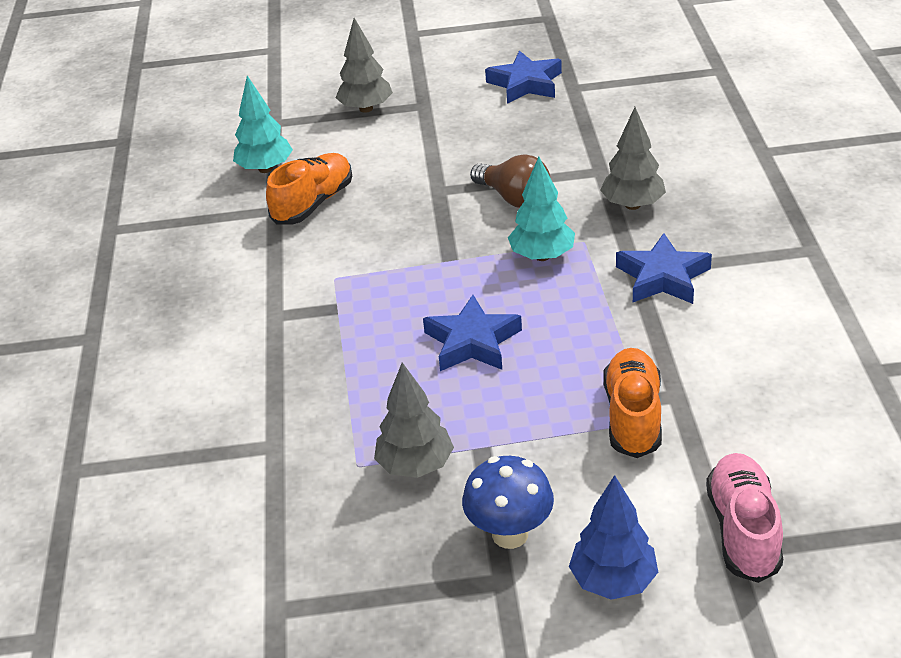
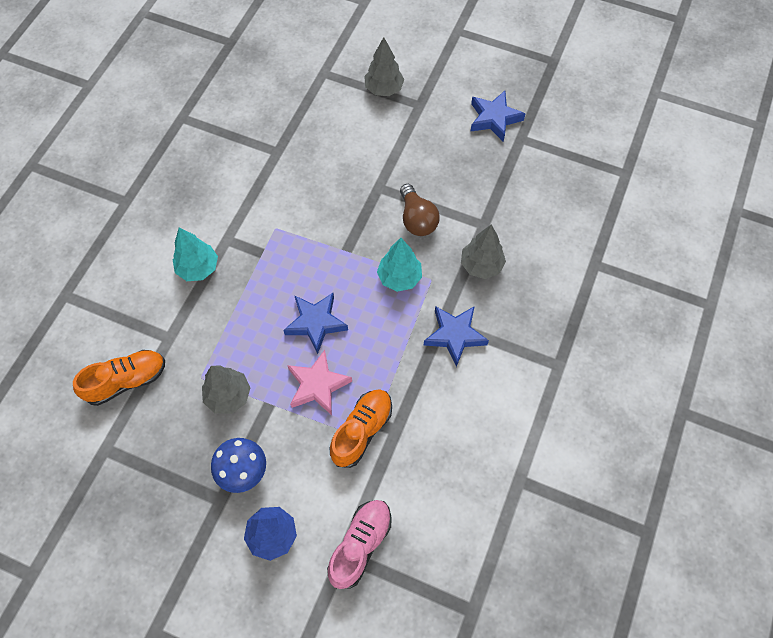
camera: 25 degrees right, 25 degrees up
(265, 169) = (294, 112): turquoise tree -> turquoise tree (198, 268)
(313, 203) = (302, 158): orange shoe -> orange shoe (126, 381)
(531, 399) = (318, 385): none -> pink star

